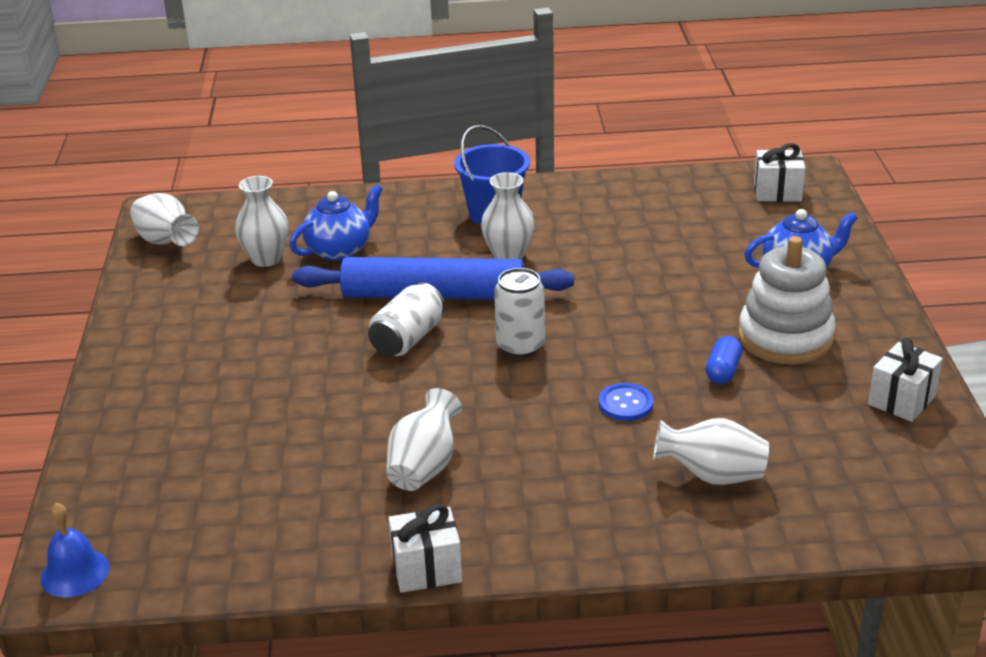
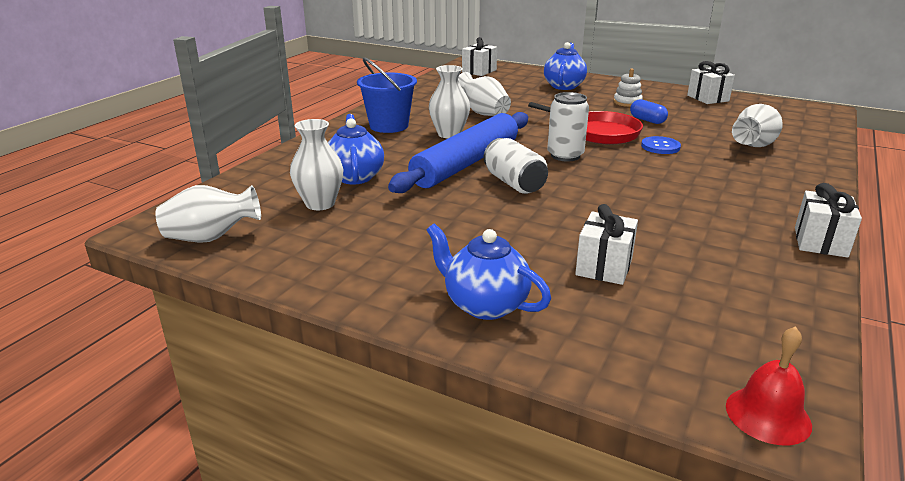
camera: 60 degrees left, 5 degrees down
(75, 573) = (768, 415): blue bell -> red bell
(149, 401) = (484, 305): none -> blue teapot
(259, 442) = (604, 267): none -> white gift
(424, 467) = (689, 214): white vase -> white vase (483, 113)
(627, 348) = (598, 132): none -> red pan
(785, 338) = (627, 102): white stacking toy -> white stacking toy, size x0.48

